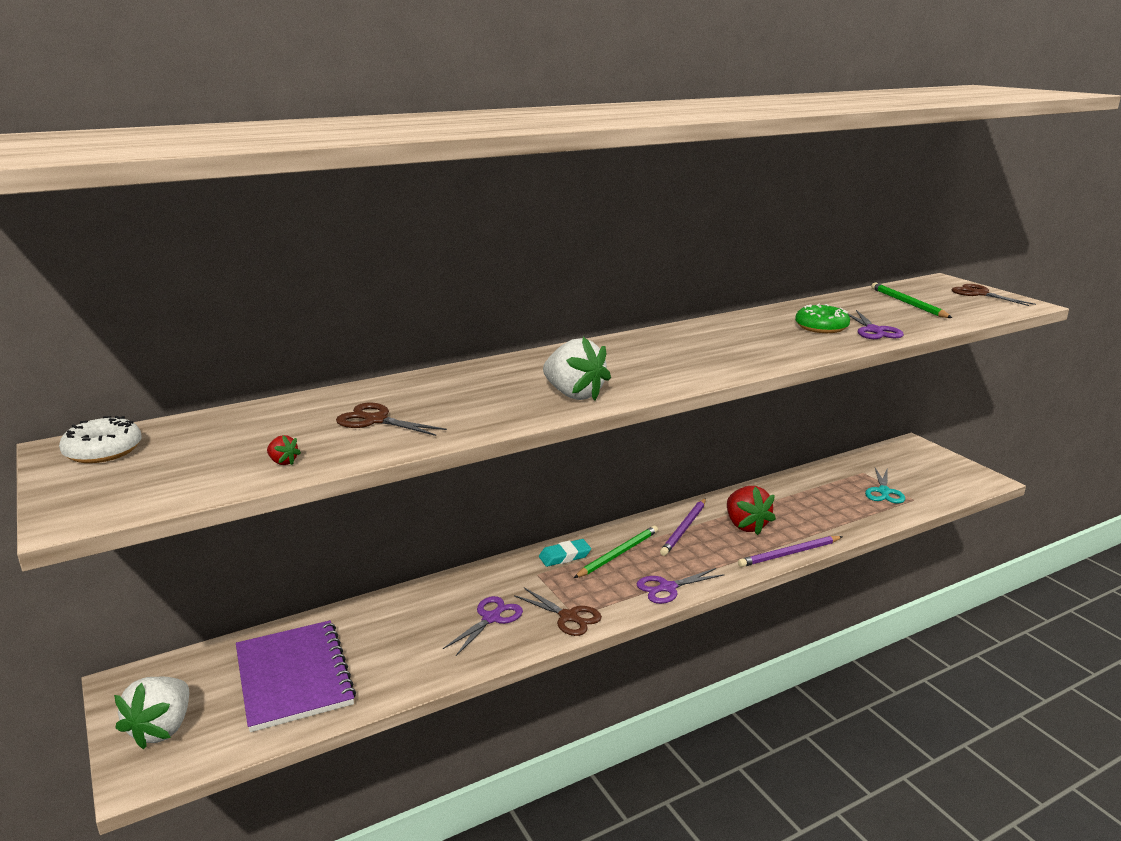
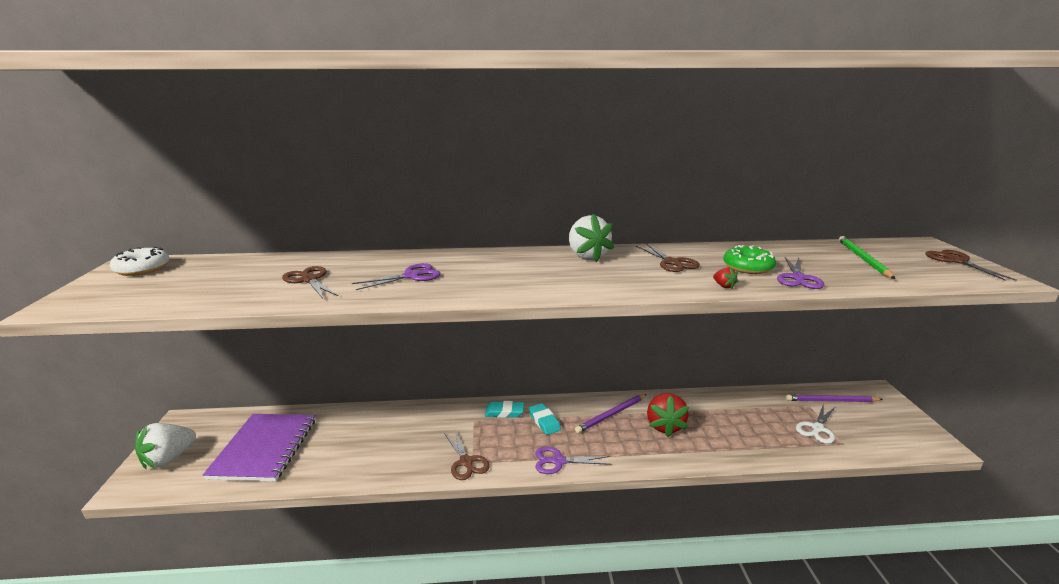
camera: 25 degrees right, 0 degrees up
(283, 462) = (212, 297): red strawberry -> red strawberry (724, 286)
(491, 618) = (415, 445): purple scissors -> purple scissors (412, 276)
(574, 395) = (464, 287): white strawberry -> white strawberry (587, 256)
(618, 554) = (544, 421): green pencil -> turquoise eraser
(748, 334) = (672, 262): none -> brown scissors
(789, 554) = (684, 462): purple pencil -> purple pencil (831, 401)
(884, 492) = (817, 428): turquoise scissors -> white scissors

